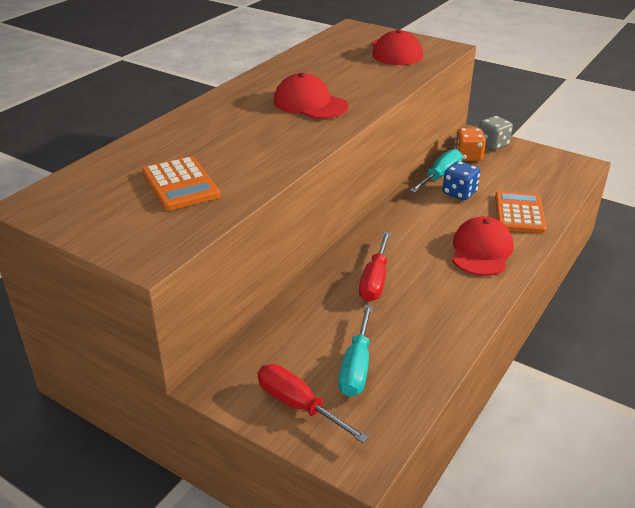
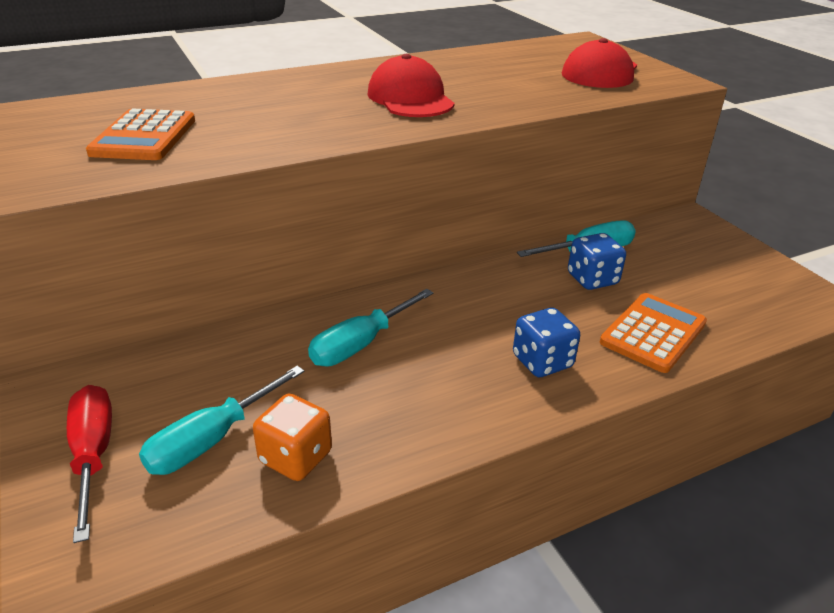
camera: 30 degrees right, 0 degrees up
(375, 280) = (361, 344): red screwdriver -> turquoise screwdriver
(468, 156) = (654, 240): orange dice -> orange dice (295, 457)
(481, 251) = (542, 361): red cap -> blue dice
(492, 144) = (706, 236): grey dice -> none

